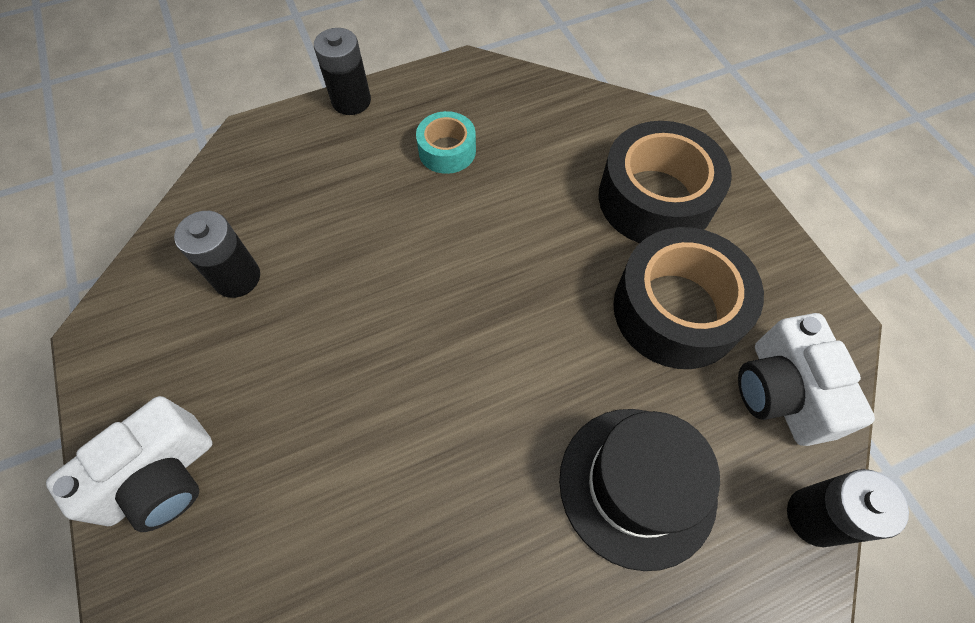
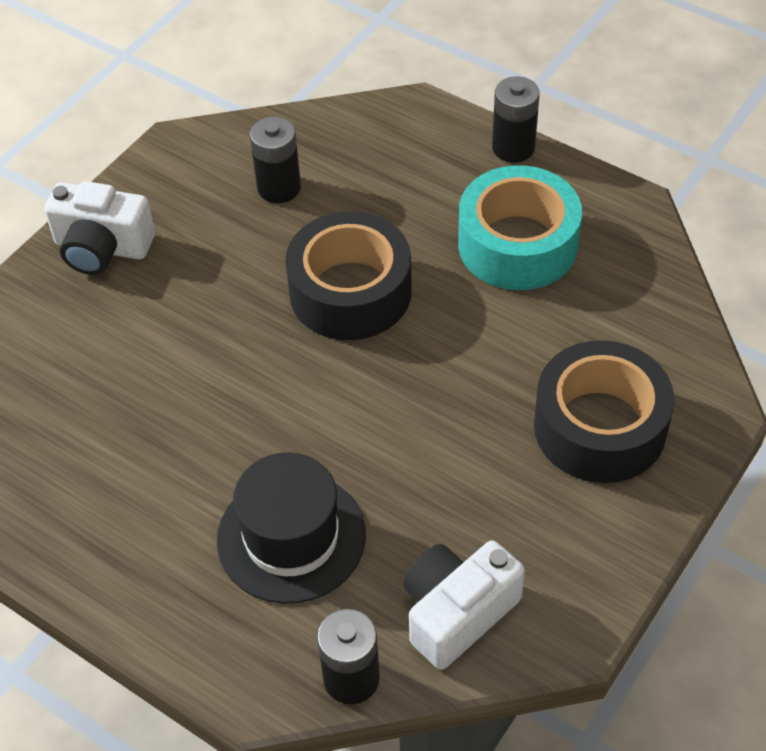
camera: 60 degrees right, 10 degrees down
(447, 151) = (517, 244): turquoise tape -> turquoise tape, size x1.89
(676, 310) = (482, 496): black tape -> black tape (350, 292)

